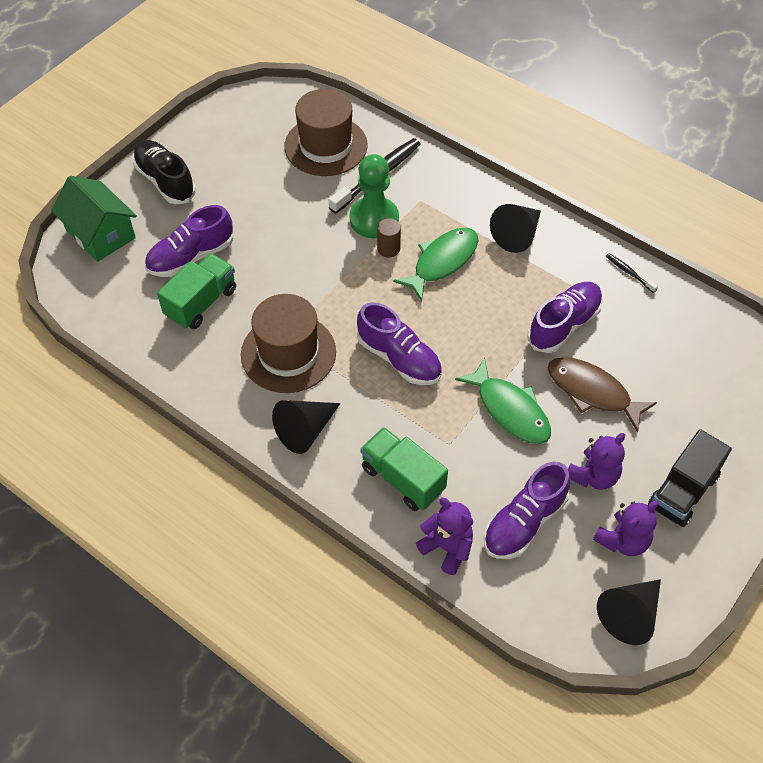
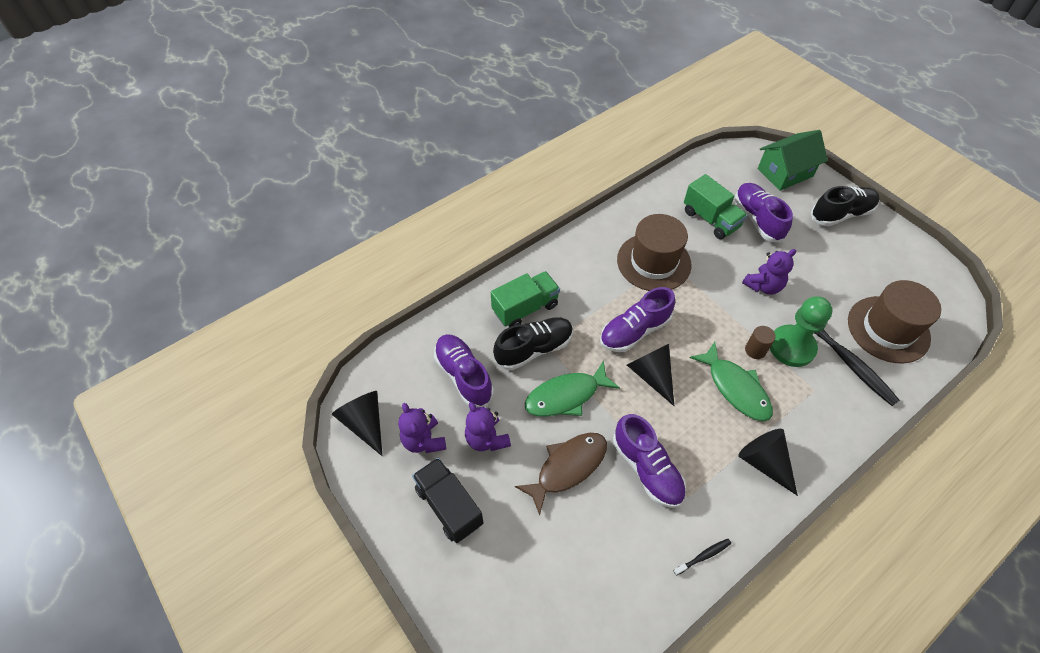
camera: 105 degrees right, 0 degrees up
(305, 430) = (582, 260): black cone -> black cone (651, 375)
(447, 548) = (462, 321): purple teddy bear -> purple teddy bear (763, 286)
(459, 456) = (534, 349): none -> black shoe

